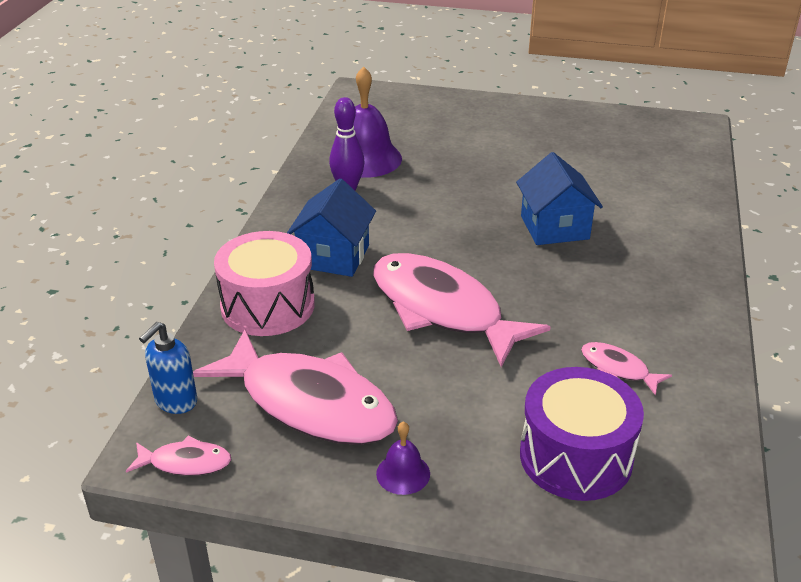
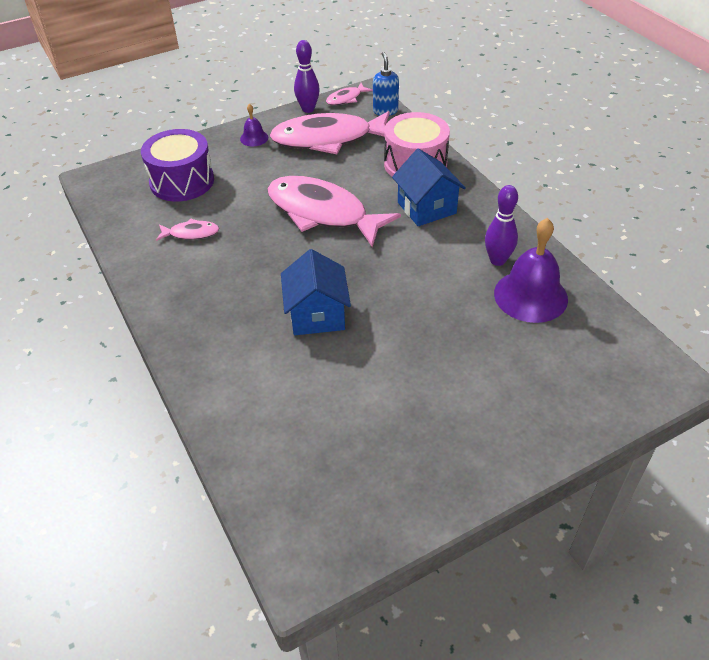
camera: 140 degrees right, 10 degrees up
(262, 480) = (308, 109): none -> purple bowling pin
(442, 309) = (322, 213): pink fish -> pink fish turned 150 degrees counterclockwise
(554, 227) = (317, 315): blue house -> blue house turned 45 degrees clockwise

